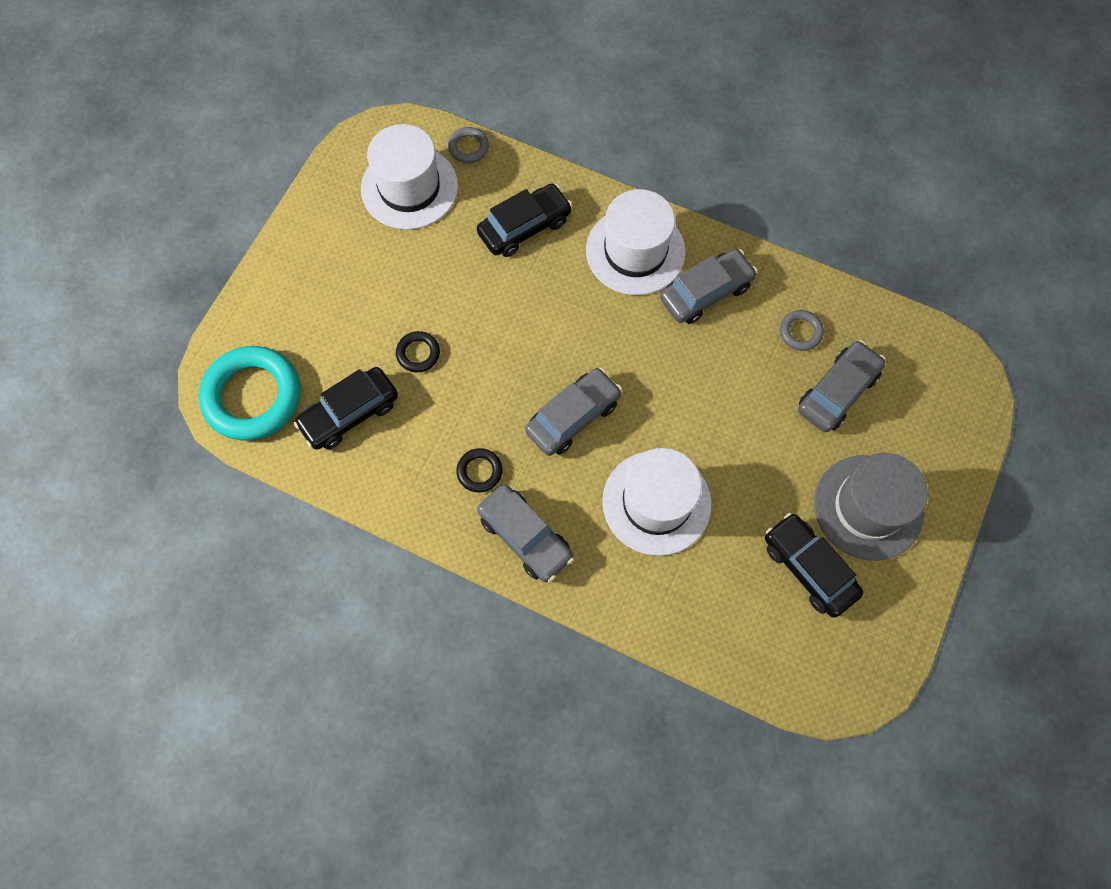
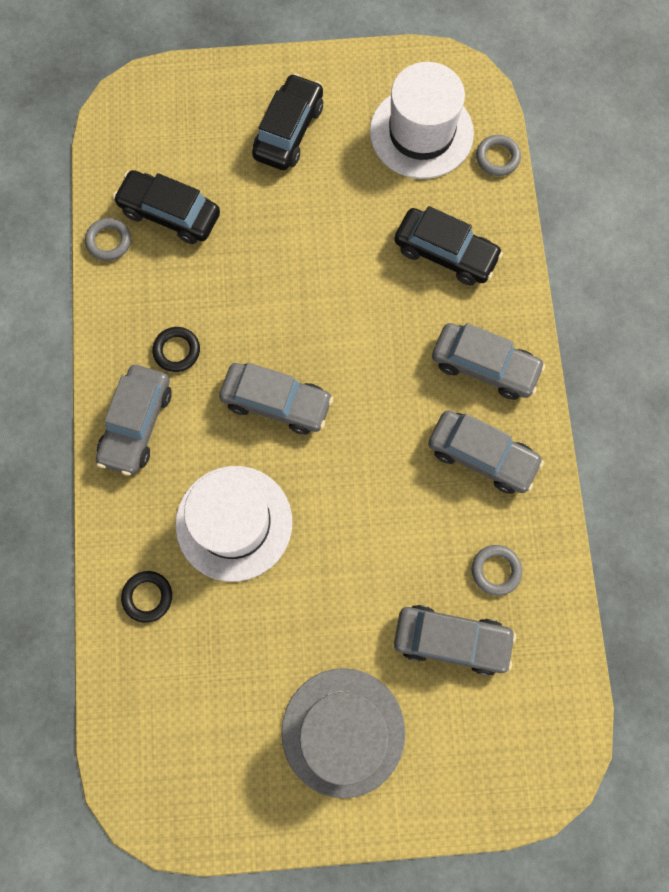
camera: 60 degrees right, 5 degrees up
(253, 396) = (141, 129): turquoise ring -> none
(342, 476) = (109, 241): none -> grey ring
(418, 353) = (260, 235): black ring -> black ring (147, 597)
(635, 251) = (484, 366): white hat -> grey car
(808, 568) = (246, 702): black car -> black car (288, 131)

